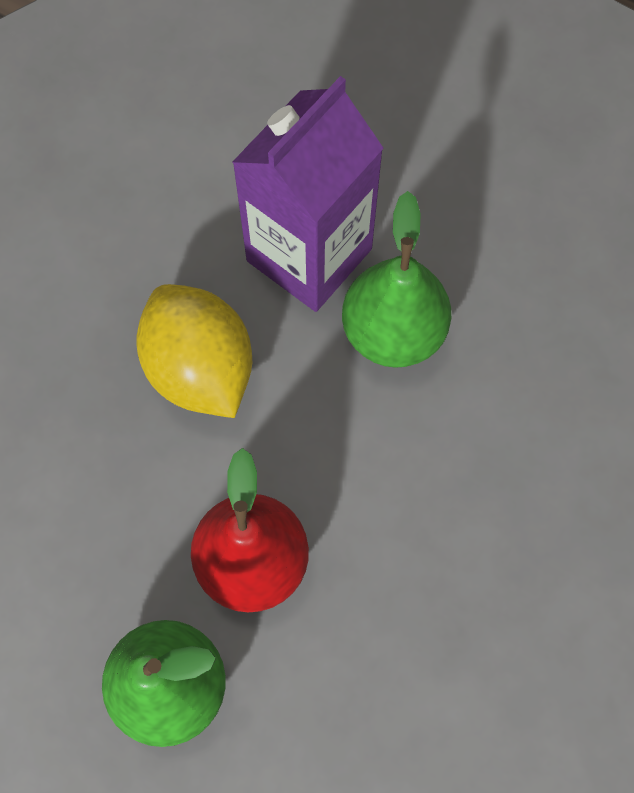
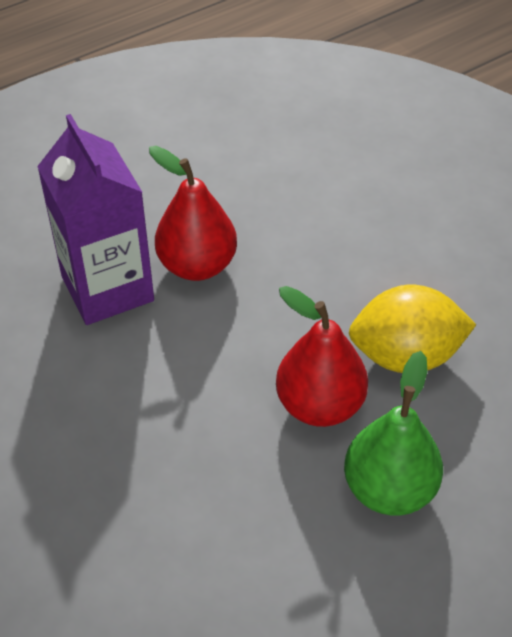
camera: 65 degrees left, 20 degrees down
(200, 369) = (153, 384): yellow lemon -> yellow lemon (406, 356)
(393, 332) = (197, 265): green pear -> red pear

